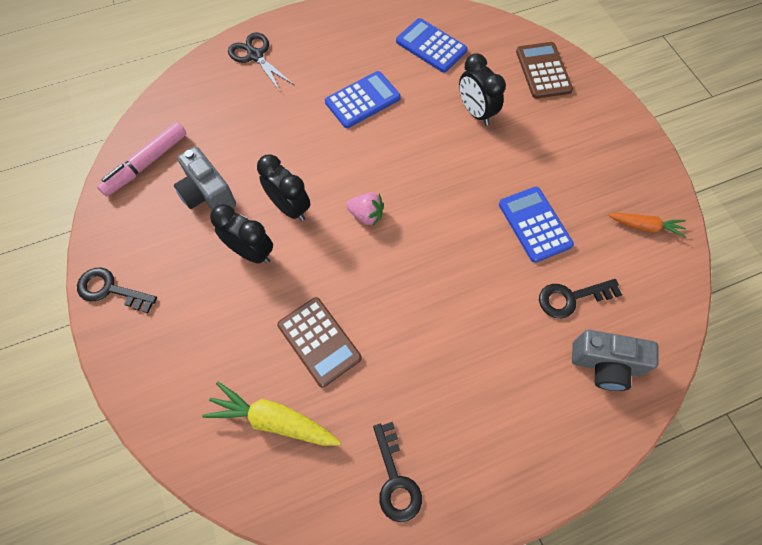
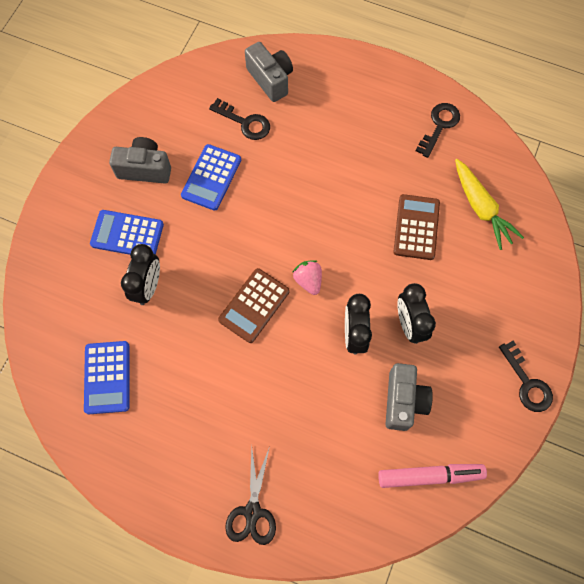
camera: 135 degrees left, 5 degrees up
(362, 100) = (214, 376): blue calculator -> blue calculator (127, 234)
(543, 71) = (59, 273): brown calculator -> brown calculator (254, 305)
(590, 184) = (145, 169): none -> grey camera
(645, 226) = (150, 118): orange carrot -> none

